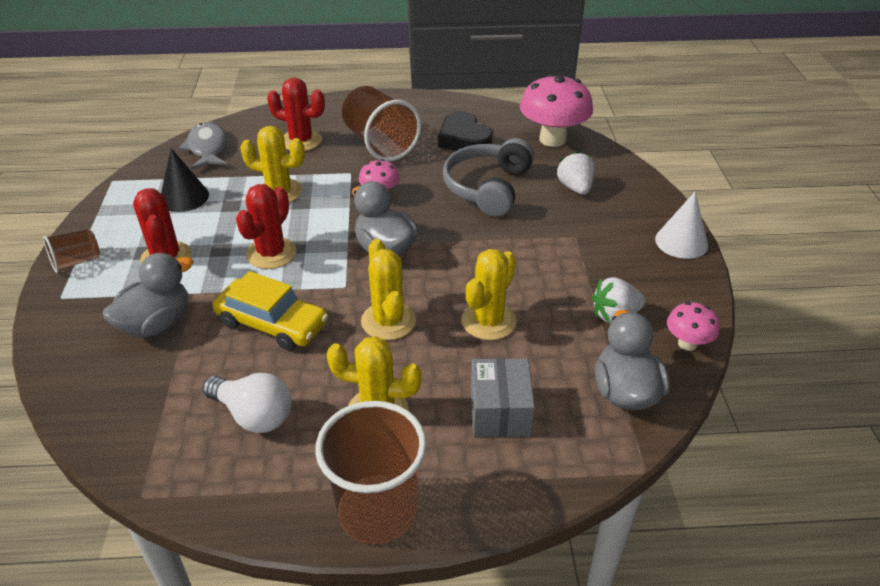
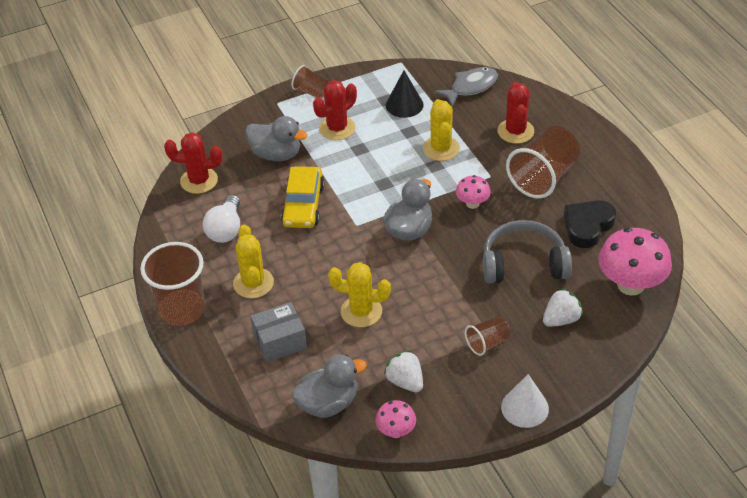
camera: 70 degrees right, 5 degrees up
(271, 253) = (370, 175): red cactus -> red cactus (199, 181)
(388, 321) = (334, 259): yellow cactus -> none
(584, 241) = (487, 343): none -> brown cup

